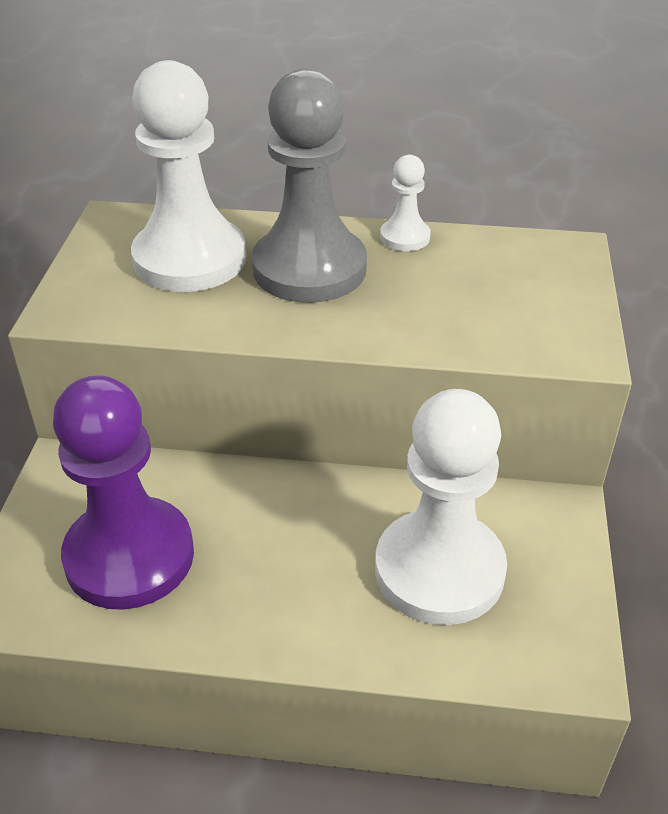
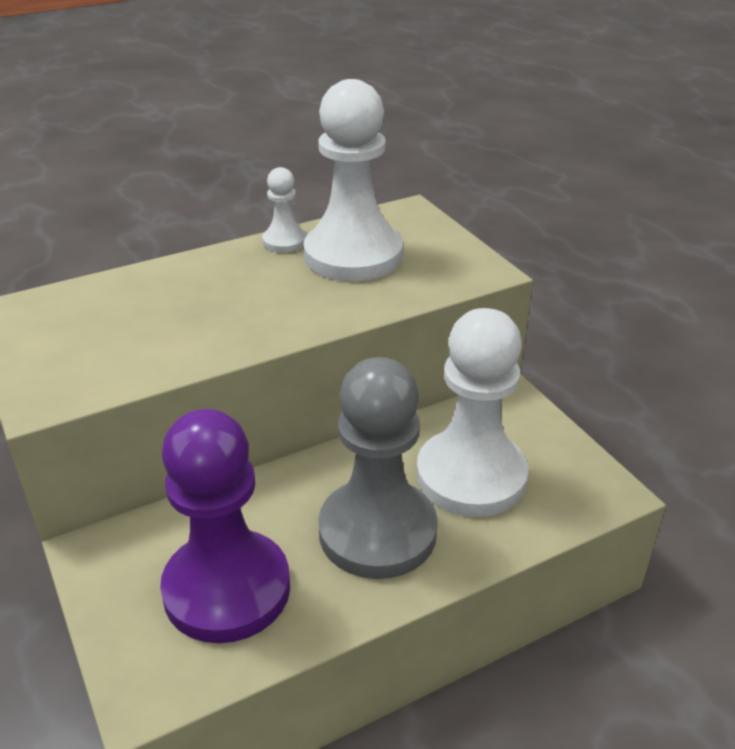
camera: 35 degrees left, 5 degrees down
(190, 259) = (121, 316): white pawn -> white pawn (353, 255)
(309, 268) = (233, 288): grey pawn -> grey pawn (377, 532)

